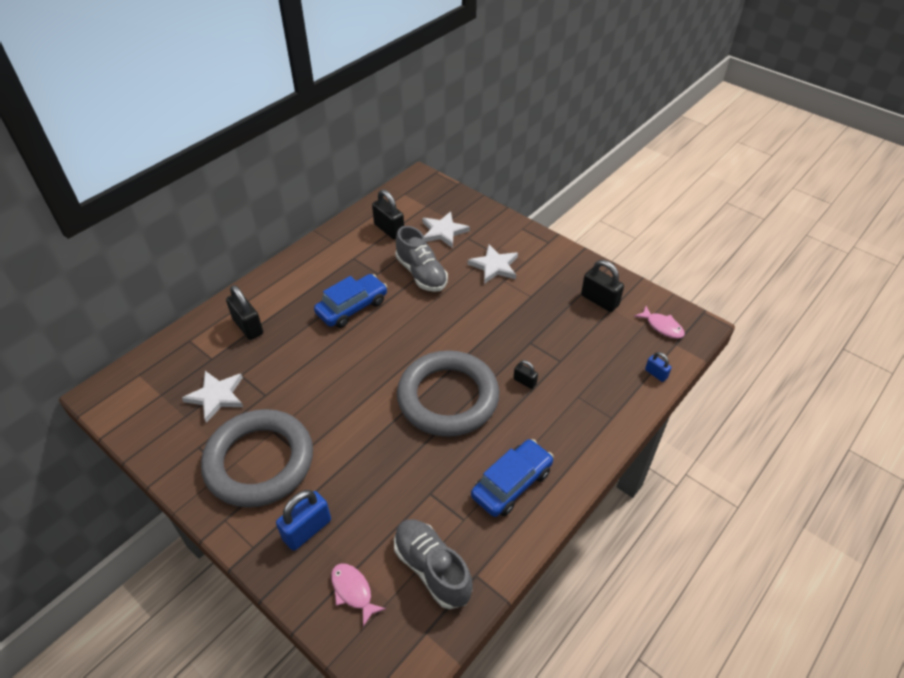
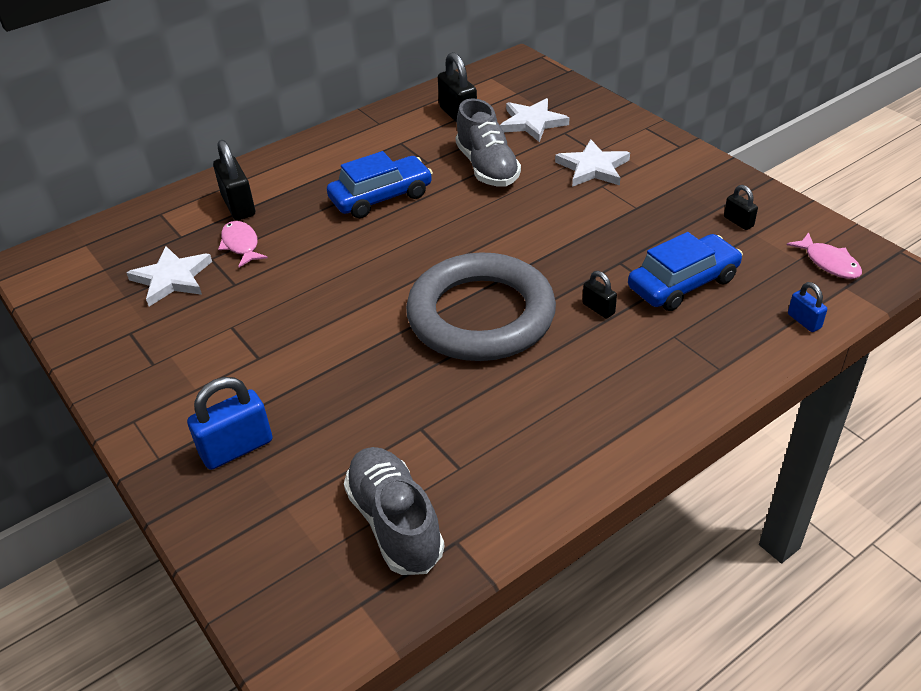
camera: 15 degrees right, 5 degrees down
(259, 462) = (201, 359): grey ring -> none
(353, 591) = (275, 533): pink fish -> pink fish (241, 245)
(511, 483) = (543, 432): blue car -> blue car (683, 283)
(599, 300) = (738, 221): black padlock -> black padlock, size x0.55

